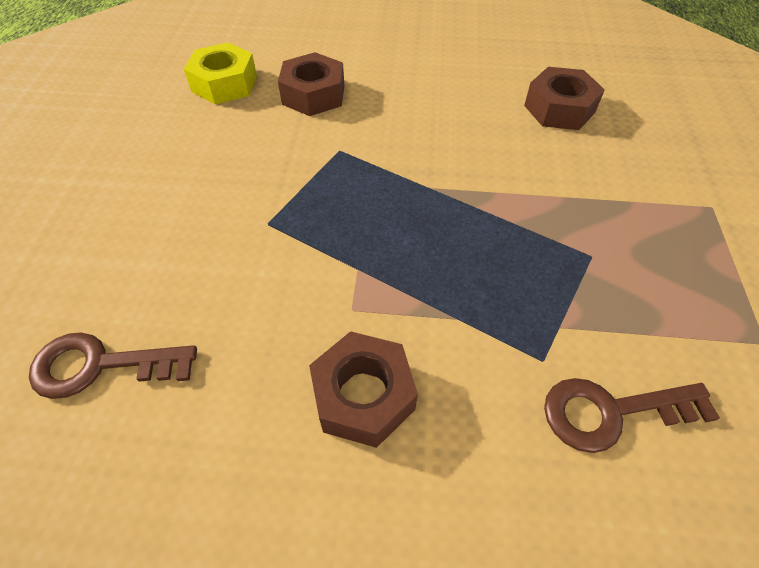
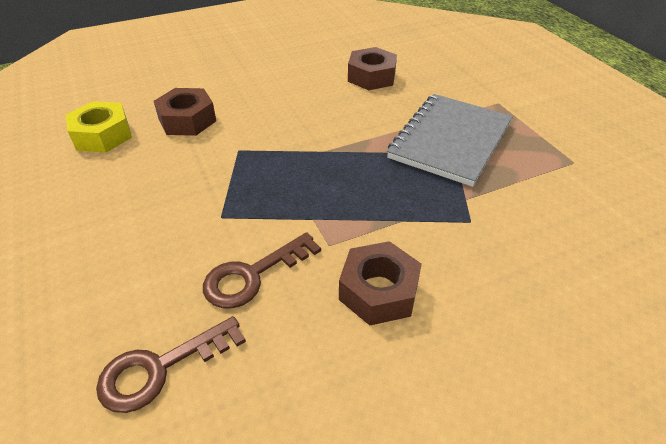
camera: 30 degrees left, 10 degrees down
(599, 236) = (450, 141): none -> grey notebook
(611, 412) = (527, 231): brown key -> brown key (253, 275)

